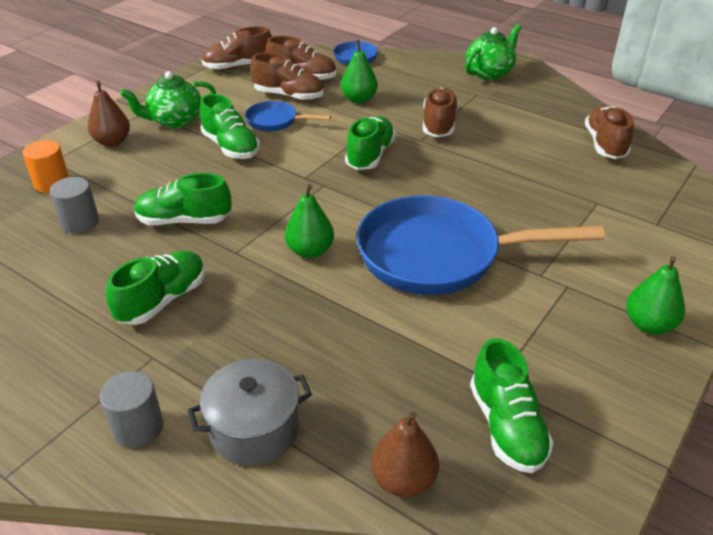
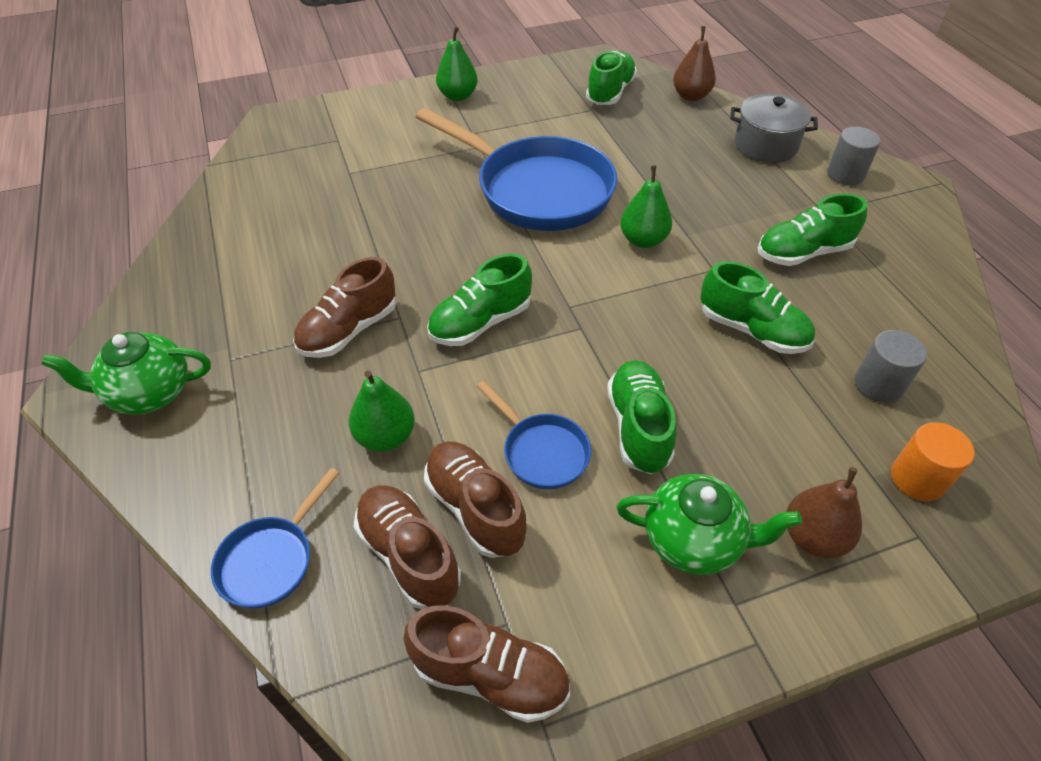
camera: 145 degrees left, 10 degrees up
(605, 144) = (236, 218): brown shoe -> none

